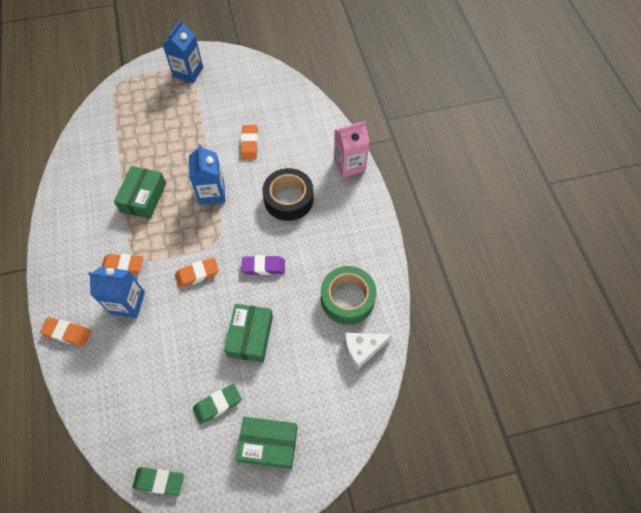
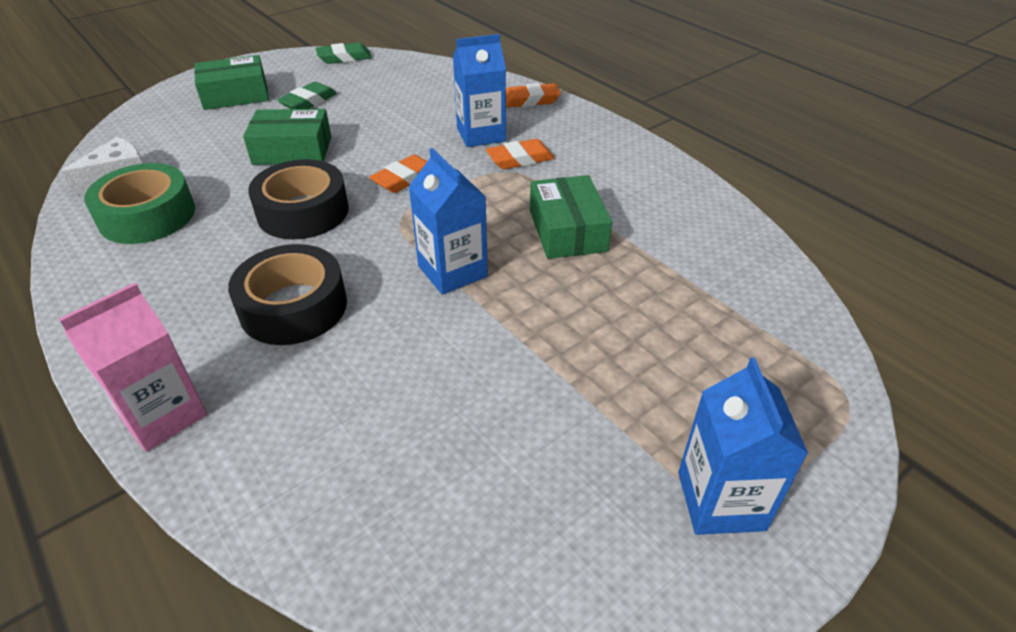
camera: 155 degrees right, 20 degrees down
(249, 144) = (429, 376): orange eraser -> none
(250, 336) = (292, 150): green box -> green box turned 75 degrees counterclockwise
(263, 267) = (303, 212): purple eraser -> black tape

